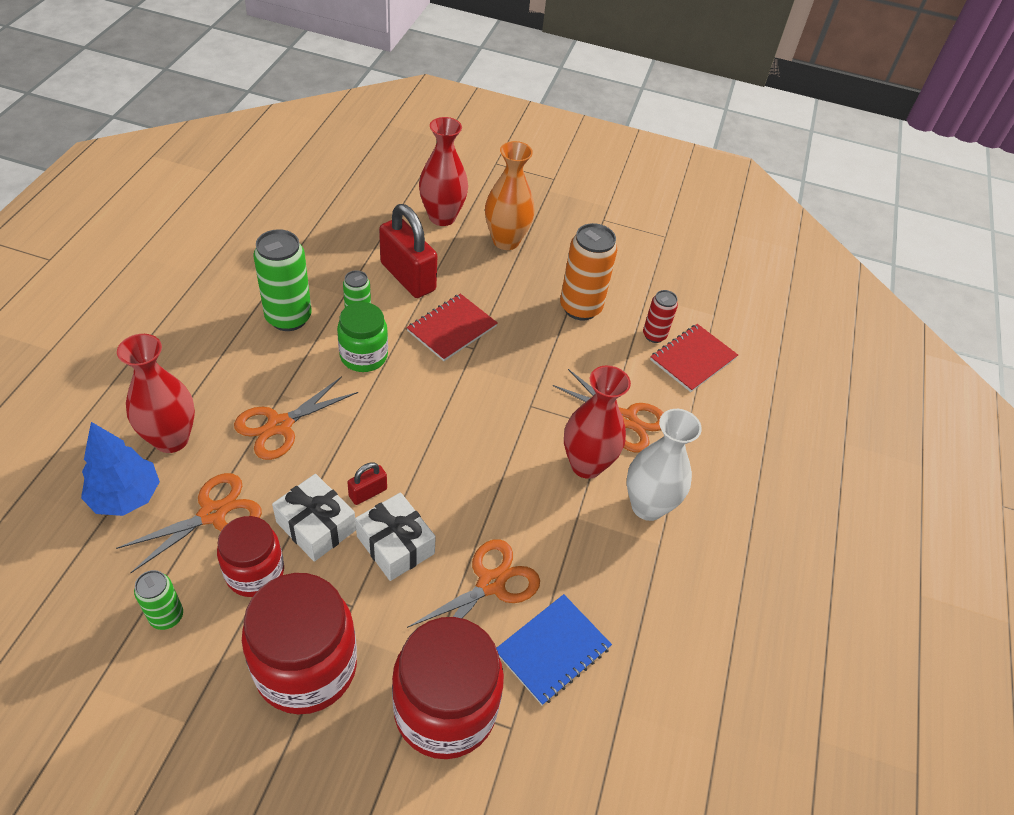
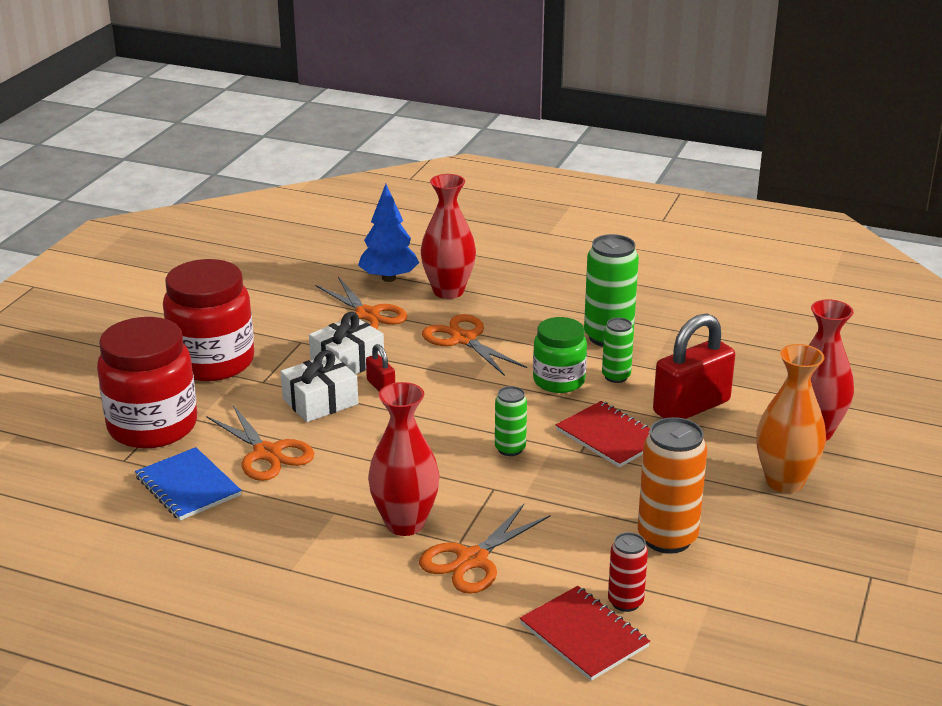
camera: 100 degrees right, 20 degrees down
(167, 616) = (274, 303): green can -> green can (510, 449)
(255, 572) = (305, 336): red jar -> none
(647, 506) = (342, 565): white vase -> none

